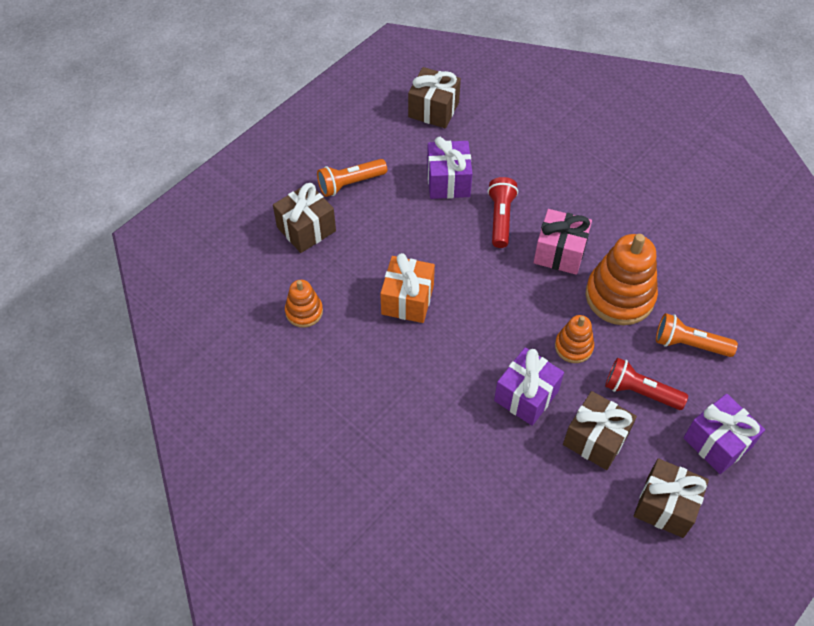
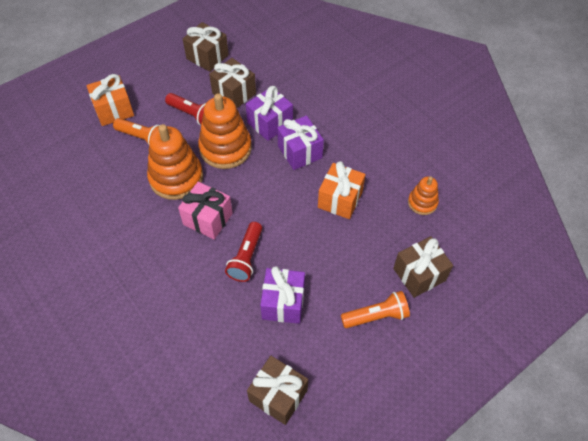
camera: 170 degrees left, 0 degrees up
(573, 347) = (225, 148): orange stacking toy -> orange stacking toy, size x1.86
(717, 442) = (159, 81): purple gift -> purple gift (300, 152)
(754, 381) = (114, 110): none -> orange gift

